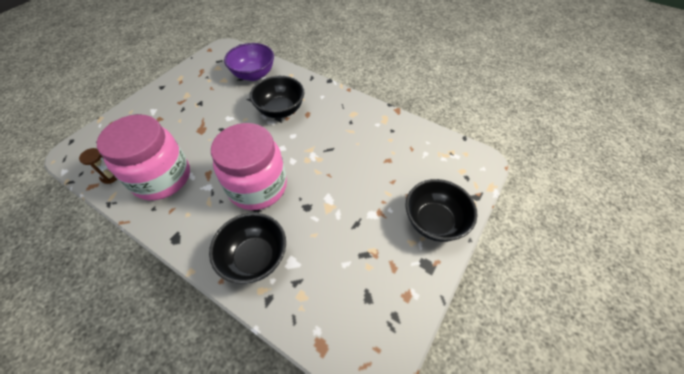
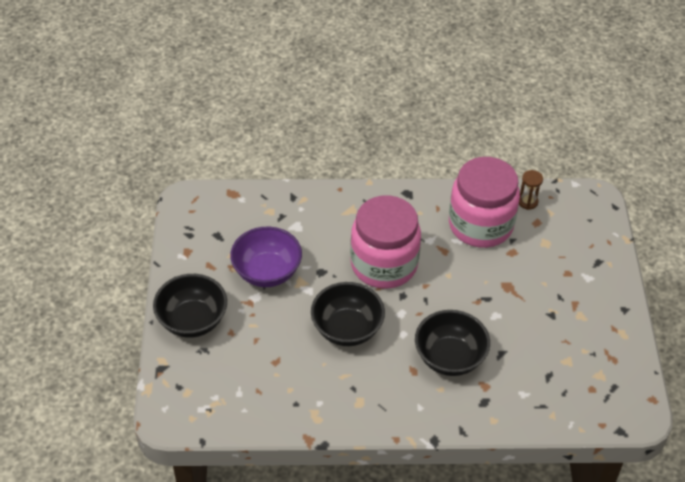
camera: 145 degrees right, 5 degrees down
(253, 74) = (540, 391): purple bowl -> purple bowl (267, 272)
(255, 258) = (329, 214): black bowl -> black bowl (347, 329)

